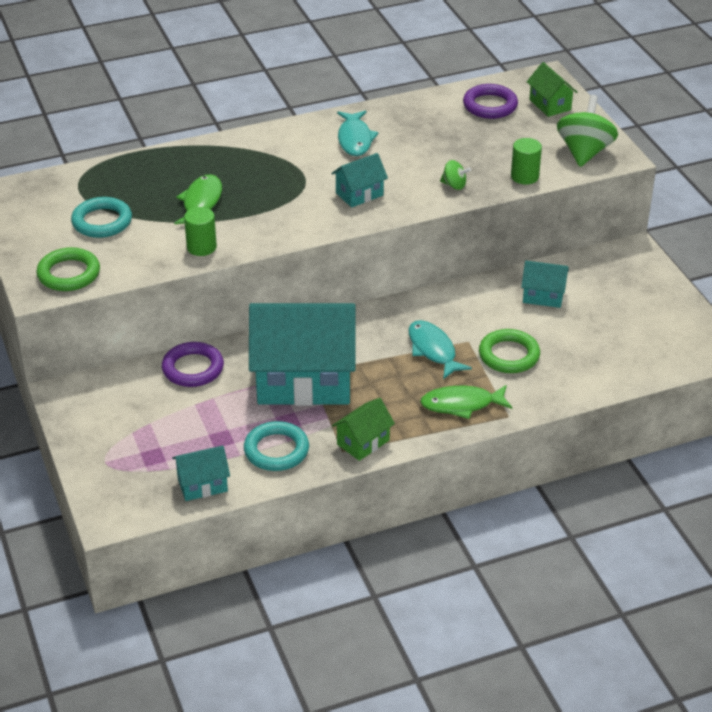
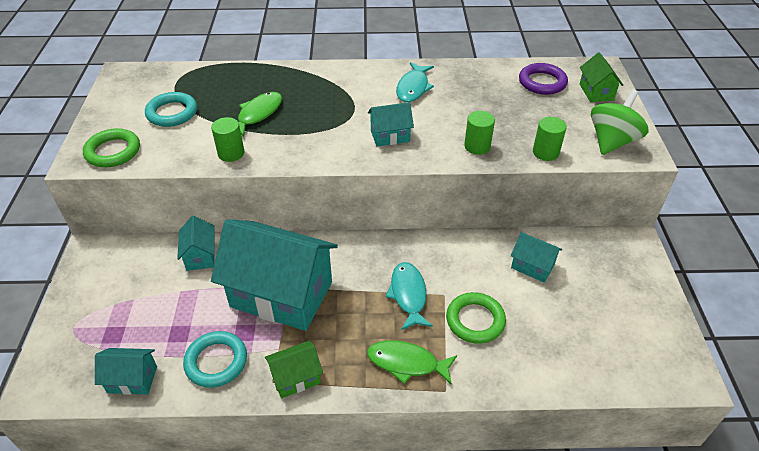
camera: 20 degrees right, 5 degrees up
(193, 368) = (200, 256): purple ring -> turquoise house
(454, 185) = (477, 146): green spinning top -> green cylinder

